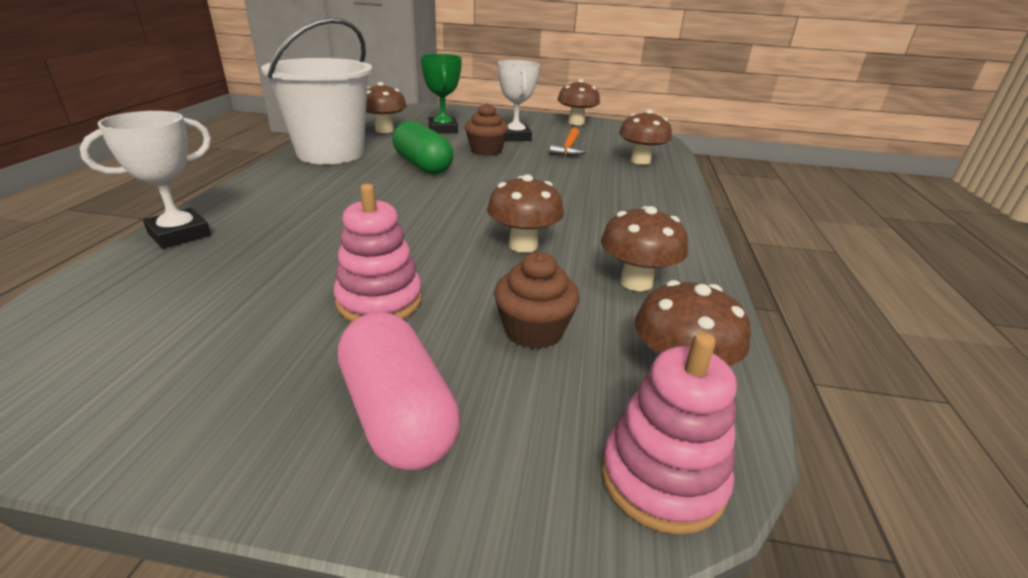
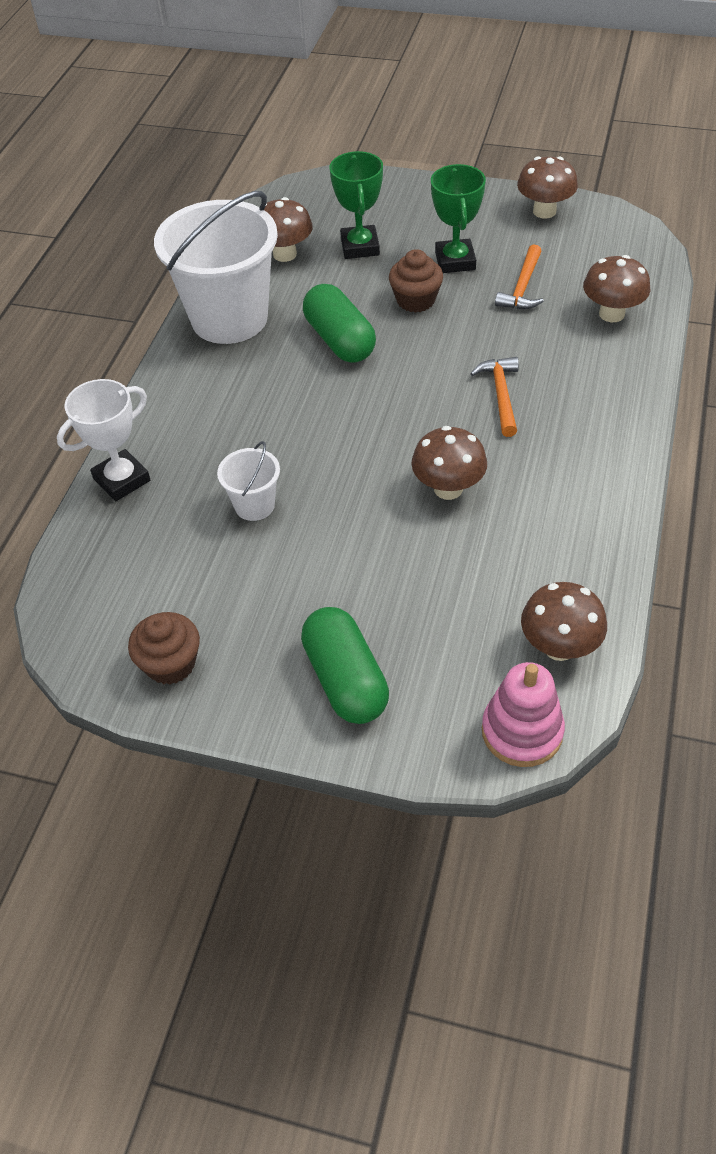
camera: 10 degrees right, 20 degrees up
(318, 253) = (254, 505): none -> white bucket
(379, 301) = (318, 567): pink stacking toy -> none
(398, 414) = (345, 679): pink capsule -> green capsule
(515, 137) = (455, 261): white trophy -> green trophy
(533, 331) = (448, 602): brown cupcake -> brown cupcake (170, 663)
(562, 194) = (500, 395): none -> orange hammer
(636, 282) = (550, 541): brown mushroom -> none

